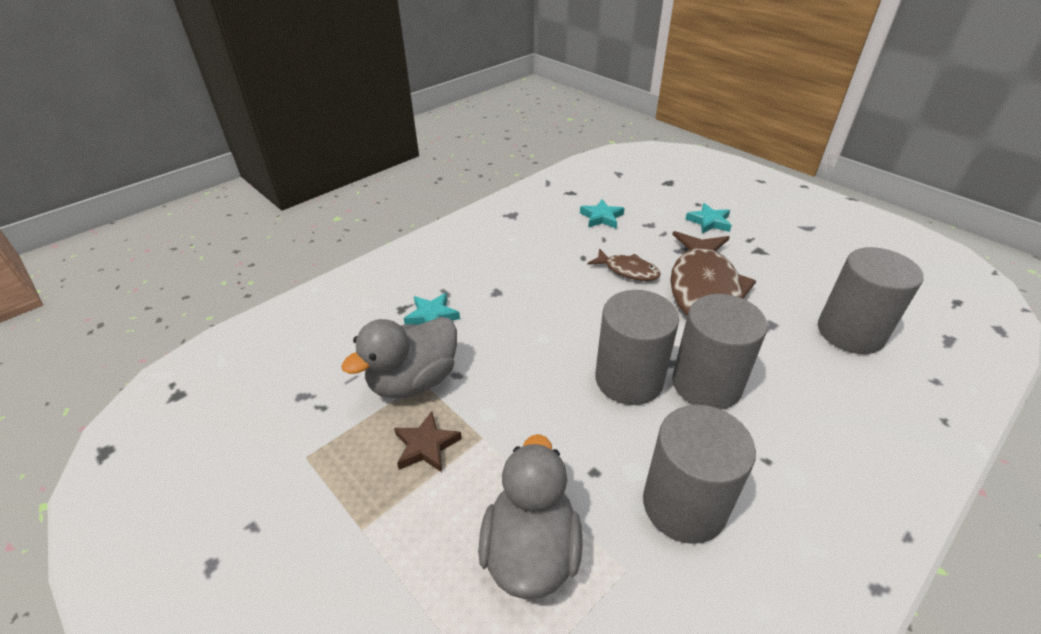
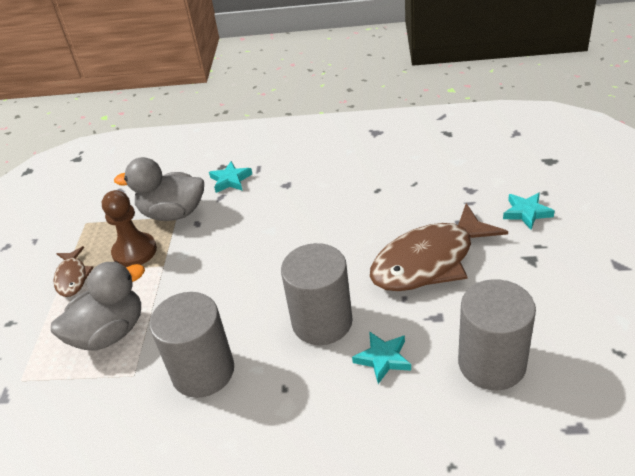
camera: 50 degrees right, 0 degrees up
(426, 446) = (134, 251): brown star -> brown pawn
(601, 217) = (439, 165): turquoise star -> turquoise star (383, 359)
(628, 270) = (393, 216): brown fish -> brown fish (72, 277)
(629, 379) = (280, 286): grey cylinder -> none

